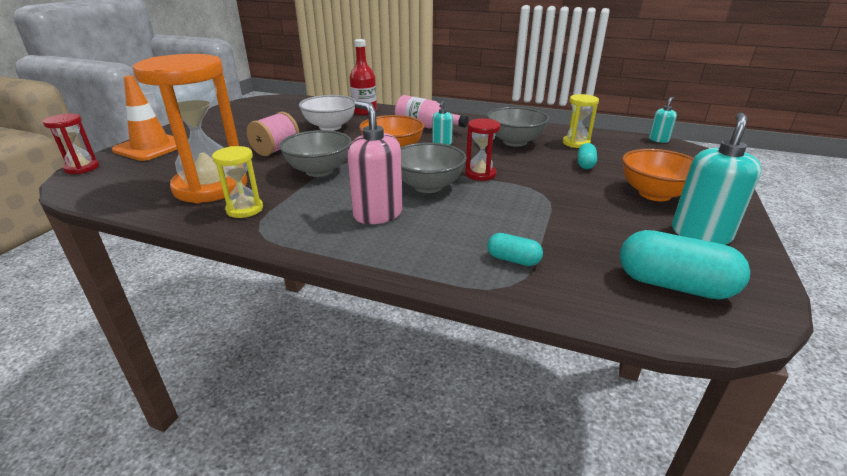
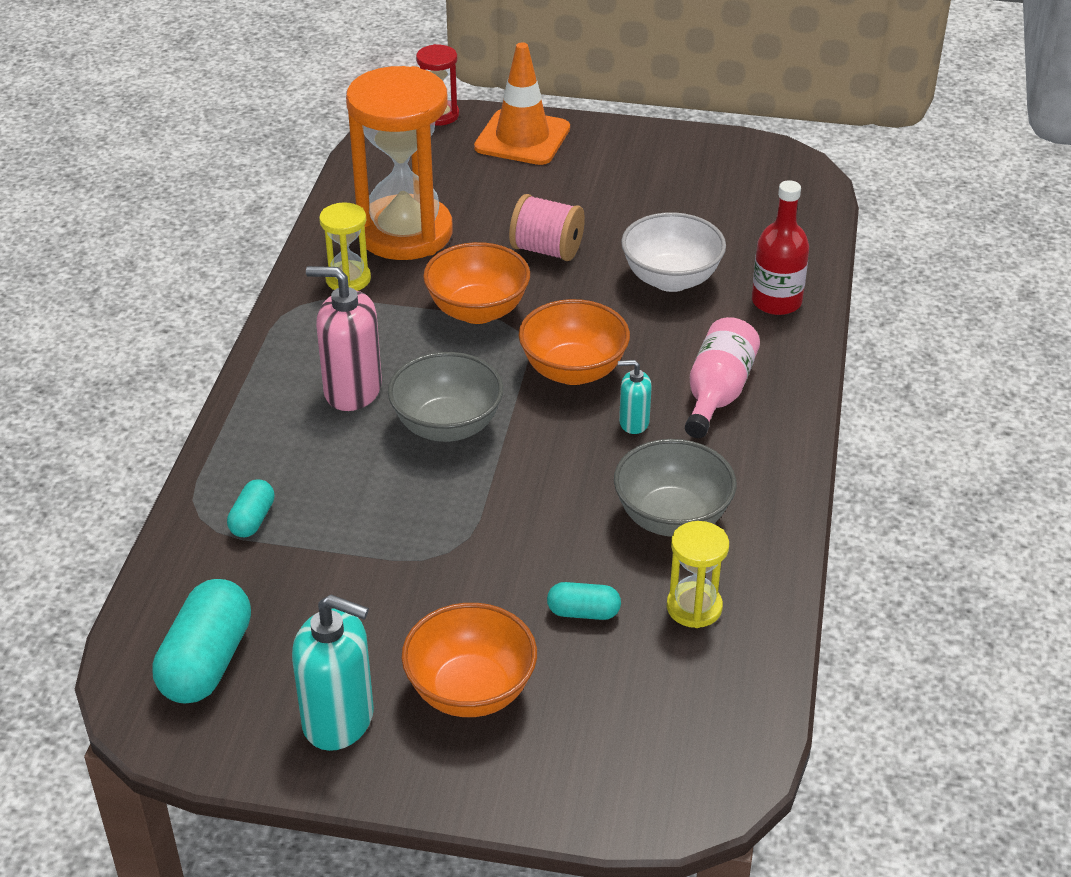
camera: 80 degrees right, 10 degrees up
(319, 171) = (477, 310): grey bowl -> orange bowl
(377, 214) = (352, 390): pink soap dispenser -> pink soap dispenser turned 120 degrees counterclockwise
(480, 174) = (505, 479): red hourglass -> none
(658, 140) = (762, 749): turquoise soap dispenser -> none

